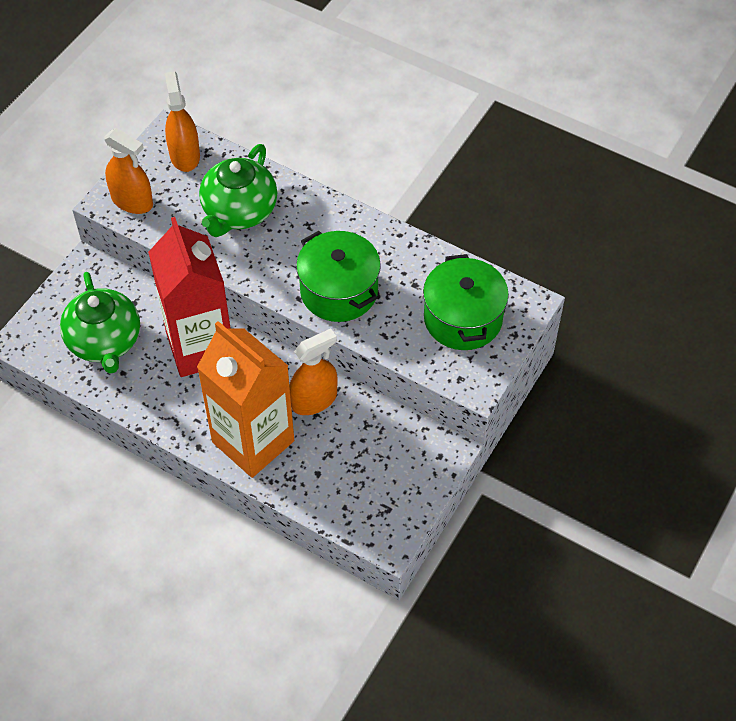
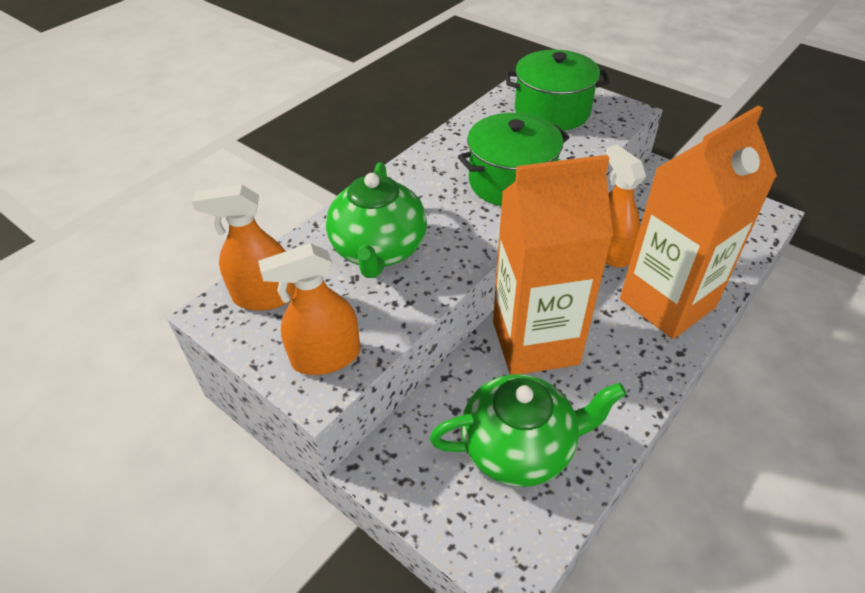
camera: 80 degrees left, 10 degrees down
(132, 201) = (326, 357): orange spray bottle -> orange spray bottle turned 150 degrees counterclockwise
(200, 347) = (535, 342): red carton -> orange carton
(239, 212) = (379, 250): green teapot -> green teapot turned 60 degrees clockwise

